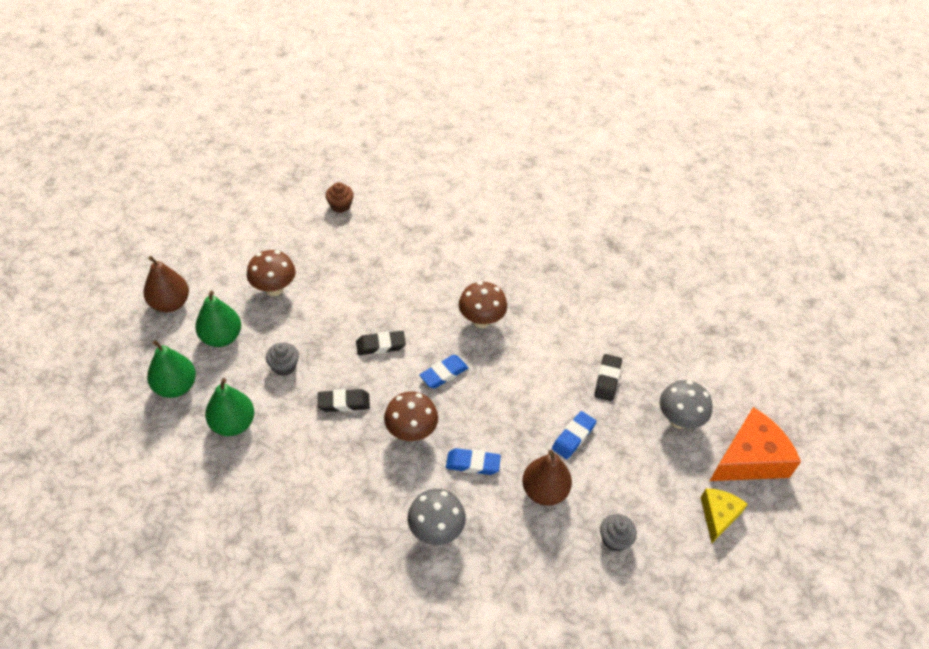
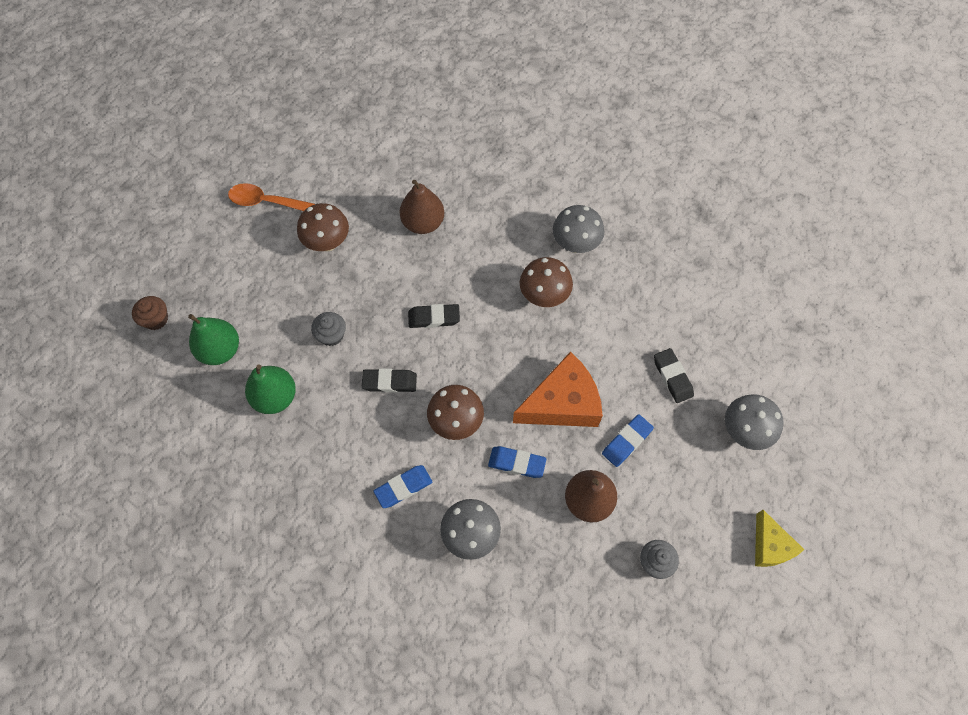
camera: 10 degrees right, 15 degrees up
(170, 303) = (219, 253): brown pear -> brown pear (423, 223)
(212, 258) = (265, 202): none -> orange spoon
(221, 337) = (269, 296): green pear -> none
(340, 206) = (405, 144): brown cupcake -> brown cupcake (156, 319)
(444, 374) = (497, 356): blue eraser -> blue eraser (403, 487)
(504, 277) = (575, 244): none -> grey mushroom
(607, 379) = (672, 377): black eraser -> black eraser turned 45 degrees counterclockwise
(718, 516) = (770, 546): yellow cheese -> yellow cheese turned 135 degrees clockwise
(750, 459) = (815, 483): orange cheese -> orange cheese (562, 403)

